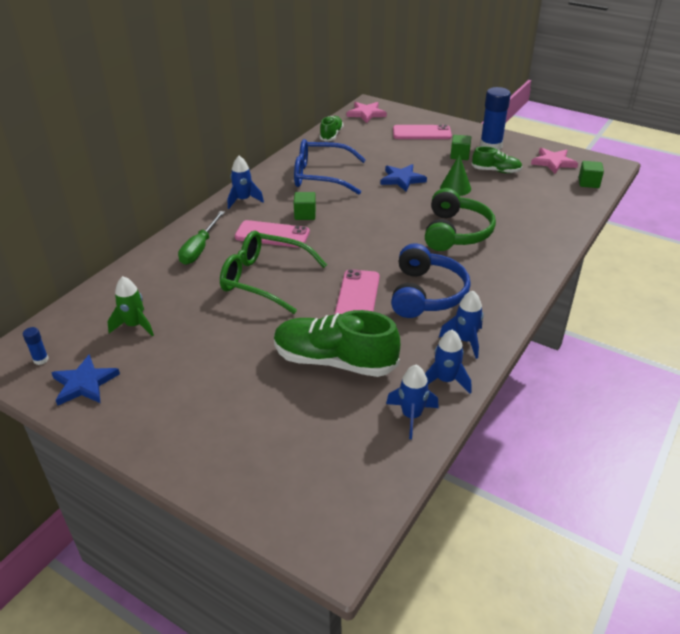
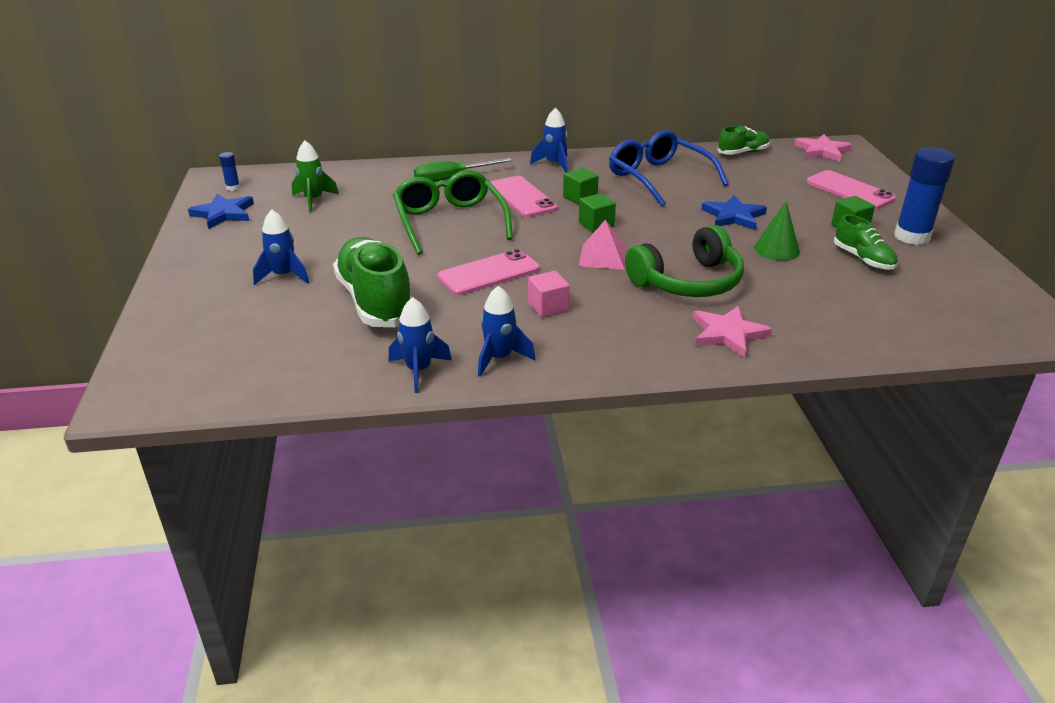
camera: 50 degrees right, 5 degrees down
(391, 245) = (603, 256): none -> pink pyramid
(411, 416) = (342, 371): blue rocket -> blue rocket (284, 276)
(426, 294) = (548, 307): blue headphones -> pink cube
(553, 162) = (965, 287): pink star -> pink star (727, 334)
(588, 183) = (970, 328): green cube -> green cube (596, 224)

